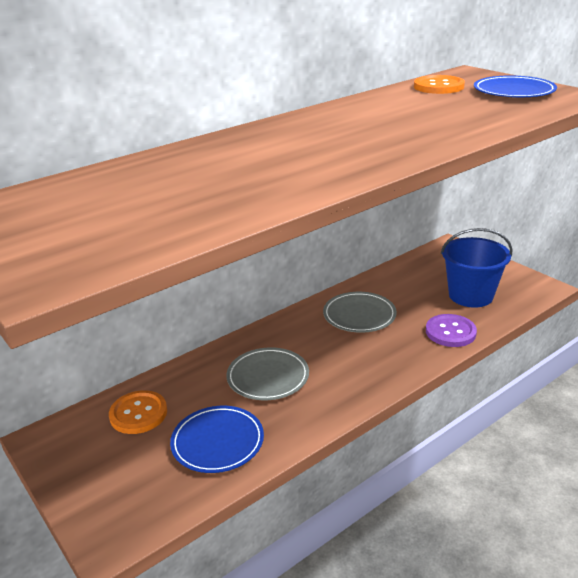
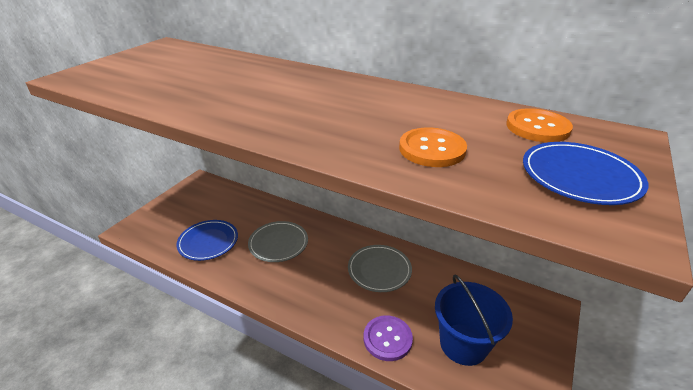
camera: 65 degrees right, 5 degrees up
(138, 414) = (226, 203): orange button -> orange button (432, 149)

